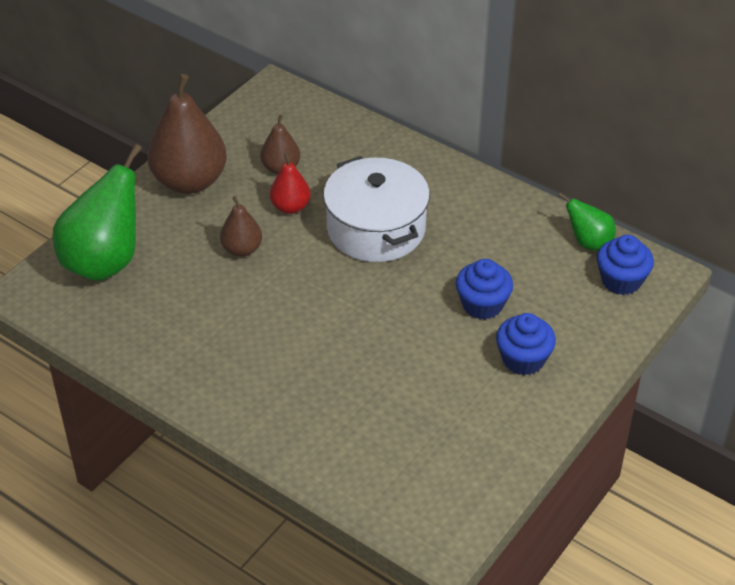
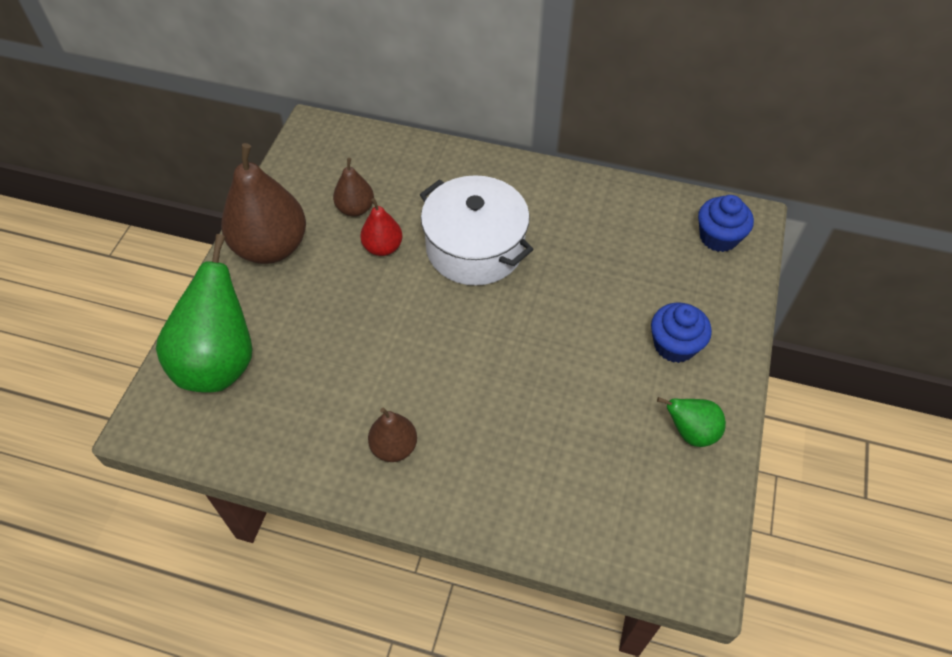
camera: 20 degrees left, 10 degrees up
(242, 249) = (355, 307): brown pear -> brown pear (394, 447)
(482, 304) = (610, 298): blue cupcake -> none
(588, 242) = (671, 207): green pear -> green pear (690, 432)

